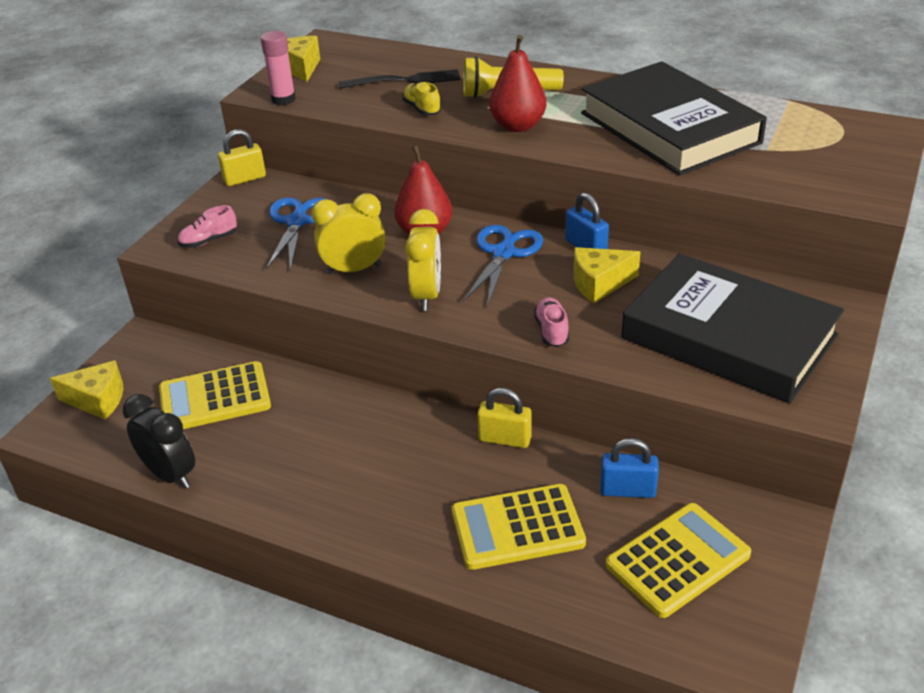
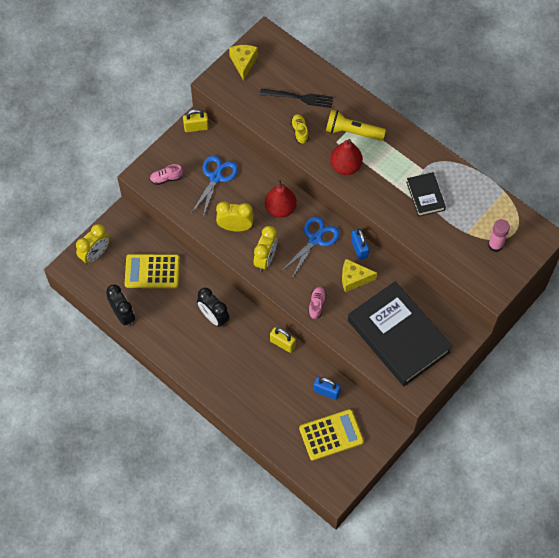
camera: 15 degrees right, 25 degrees up
(98, 400) = (95, 254): yellow cheese -> yellow clock
(283, 99) = (226, 95): pink glue stick -> pink glue stick (495, 245)
(355, 433) = (214, 317): none -> black clock
(517, 527) = (269, 396): yellow calculator -> none
(669, 128) = (425, 196): black book -> black book, size x0.47

